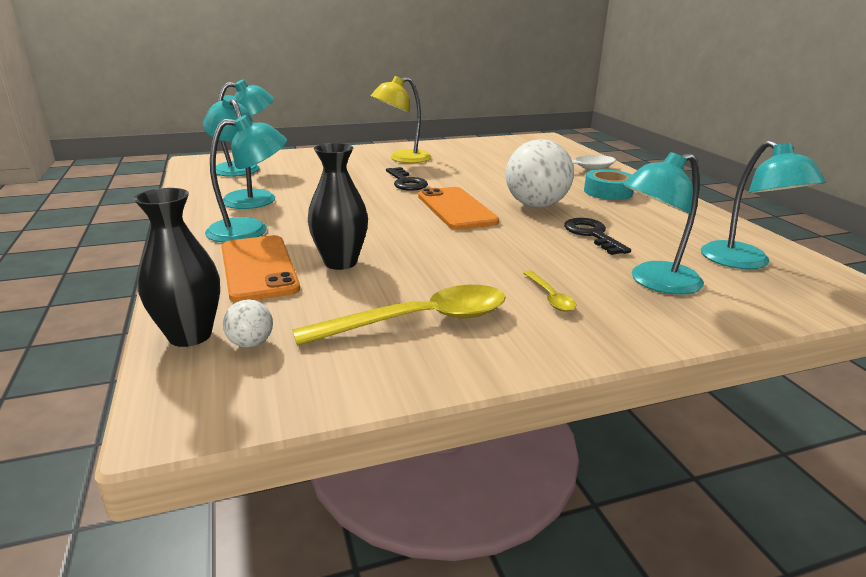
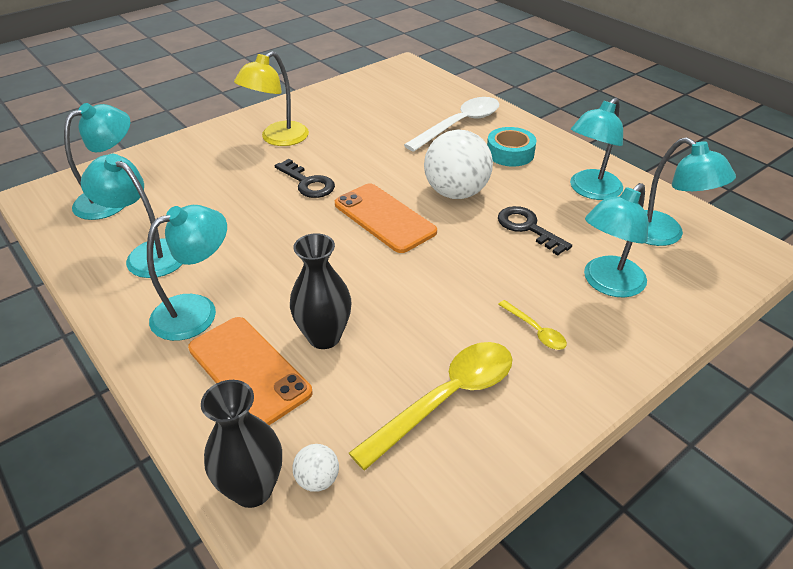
camera: 20 degrees left, 15 degrees up
(677, 223) = (590, 191): none -> turquoise lamp

